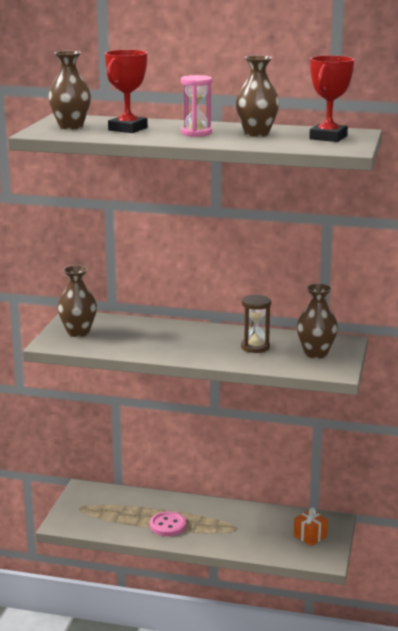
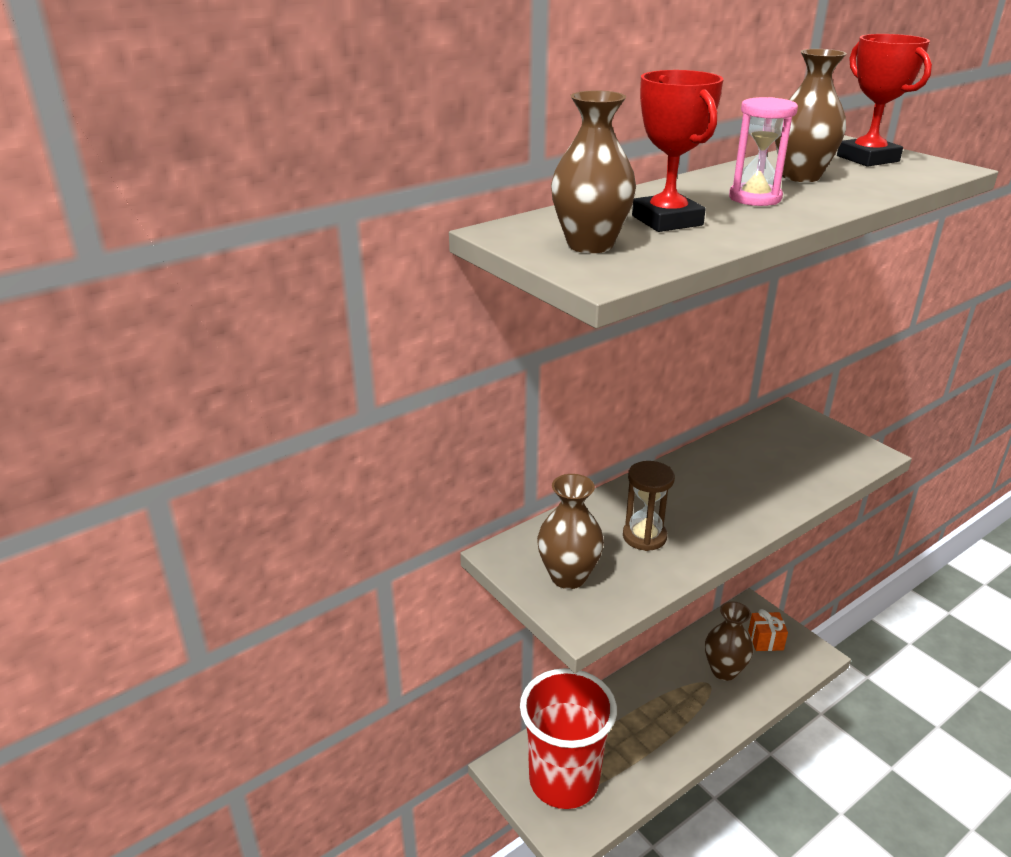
camera: 50 degrees left, 10 degrees up
(96, 509) = (564, 780): none -> red cup
(168, 525) = (657, 736): pink button -> none
(255, 347) = (756, 470): brown hourglass -> brown hourglass (644, 536)
(316, 353) = (810, 443): brown vase -> brown vase (724, 670)

